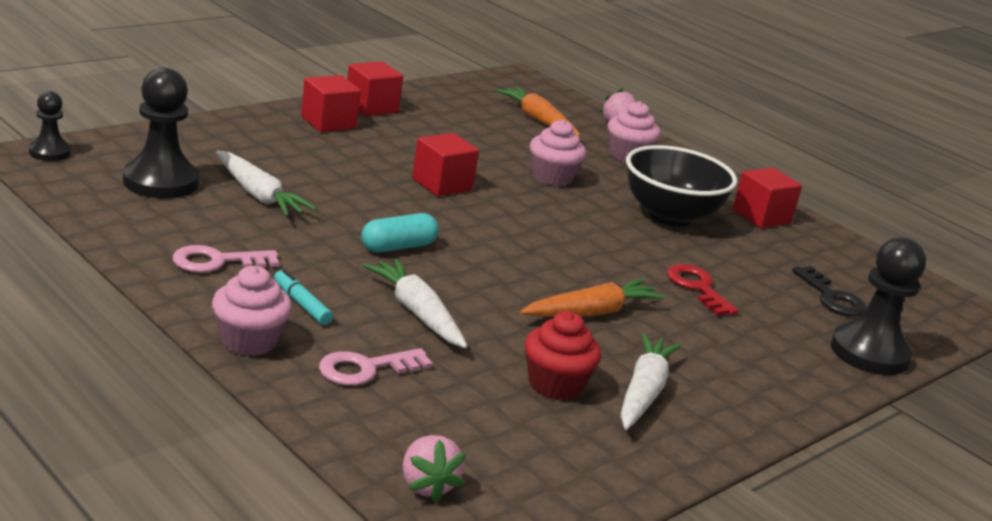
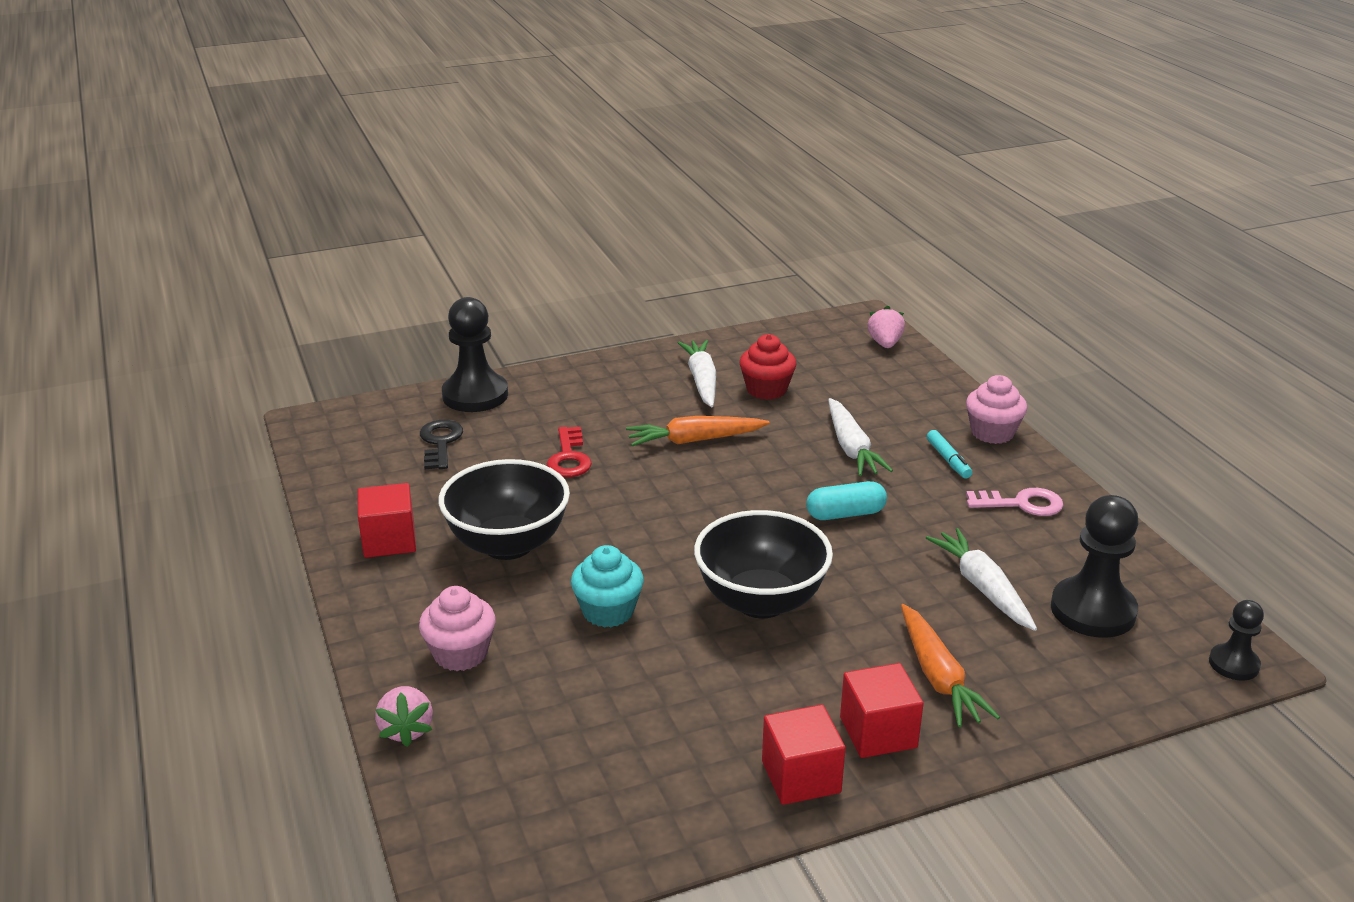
camera: 155 degrees left, 5 degrees up
(366, 369) = (906, 408): pink key -> none
(442, 184) = (761, 601): red cube -> black bowl
(537, 120) = (537, 744): orange carrot -> orange carrot (938, 676)
(552, 177) = (608, 611): pink cupcake -> turquoise cupcake
(643, 392) = (702, 381): white carrot -> white carrot turned 135 degrees clockwise

